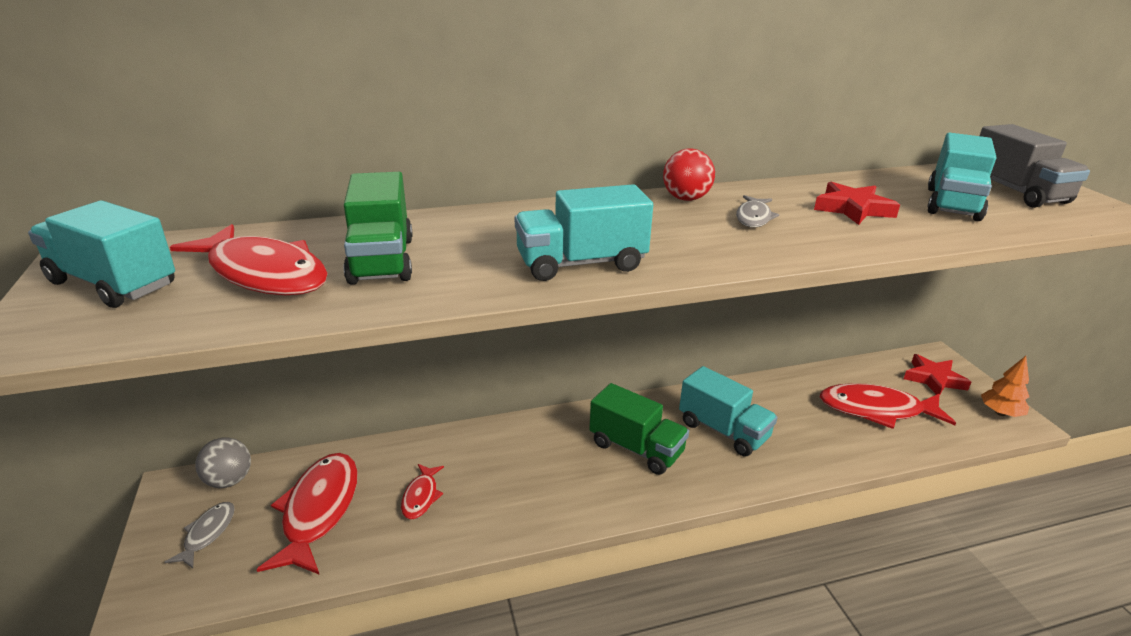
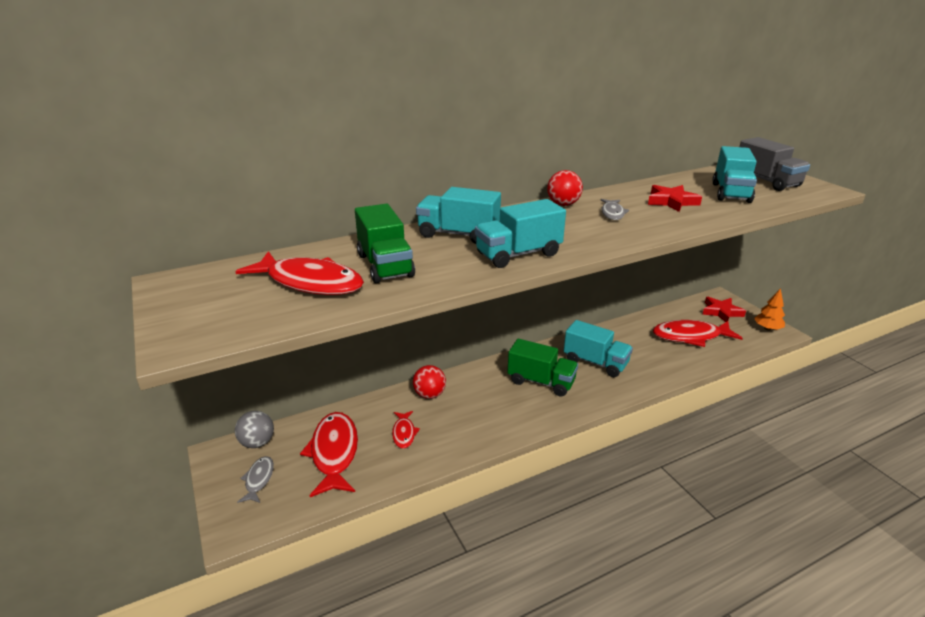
camera: 10 degrees left, 0 degrees up
(113, 284) = (208, 300): turquoise truck -> turquoise truck (458, 234)
(476, 445) = (429, 394): none -> red ball

